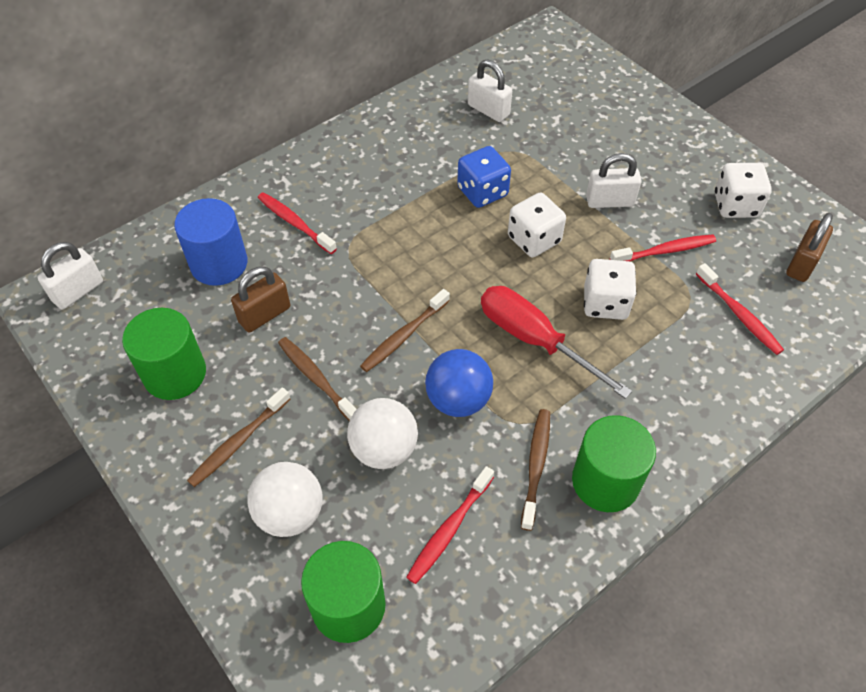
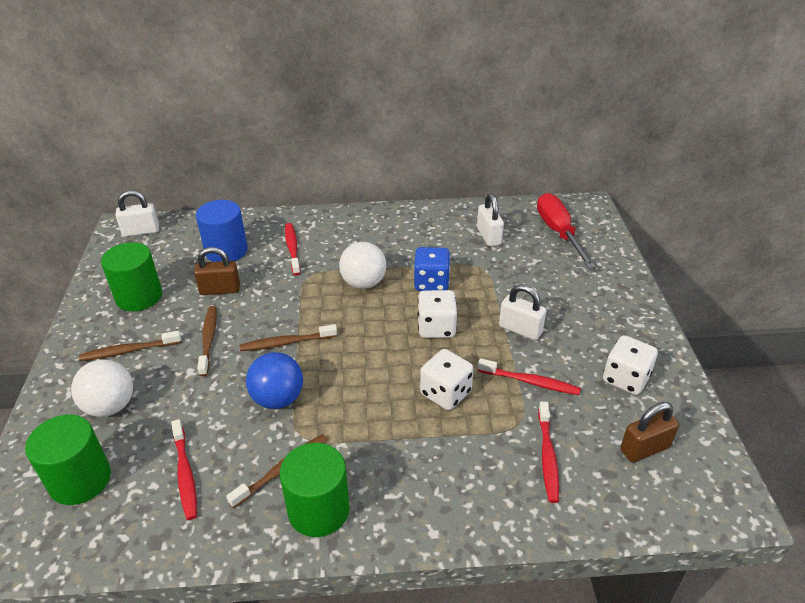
camera: 35 degrees right, 15 degrees down
(384, 449) = (201, 402): white ball -> white ball (363, 283)
(449, 529) = (185, 474): red toothbrush -> red toothbrush turned 90 degrees counterclockwise
(534, 340) = (368, 390): red screwdriver -> red screwdriver (558, 232)

